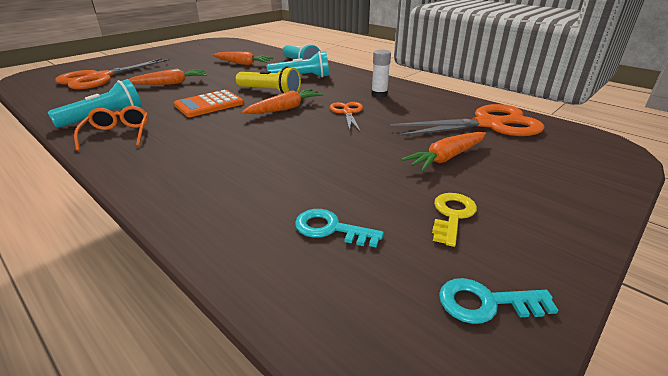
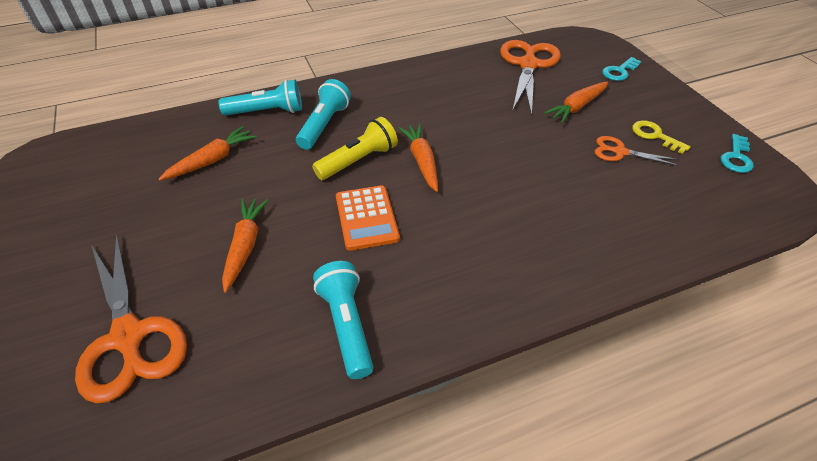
camera: 65 degrees left, 15 degrees up
(118, 134) = (419, 310): orange glasses -> none
(331, 229) = (659, 192): turquoise key -> turquoise key (619, 71)
(347, 112) = (459, 125): orange scissors -> orange scissors (620, 152)
(379, 94) = (424, 91): white glue stick -> none
(446, 158) = (577, 107): orange carrot -> orange carrot turned 60 degrees clockwise

